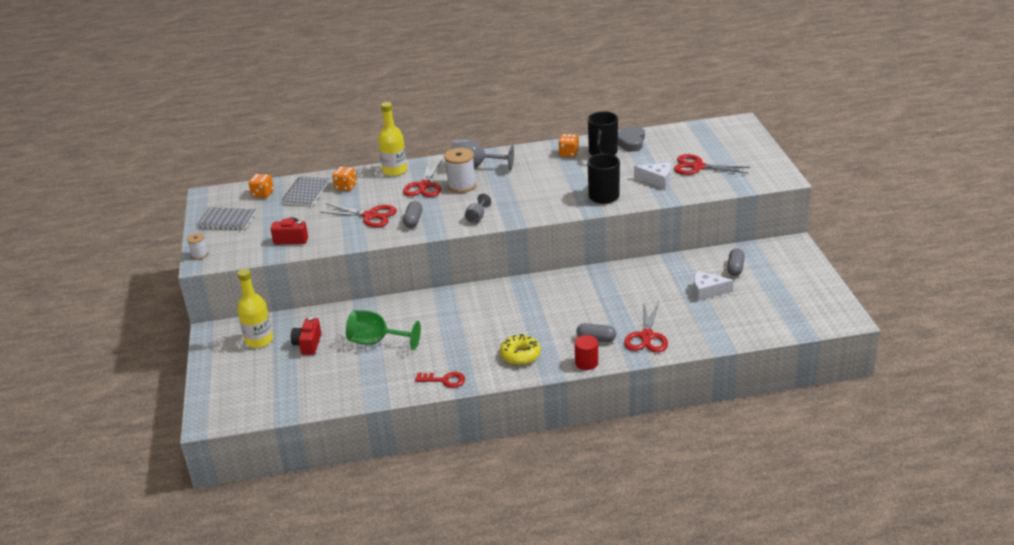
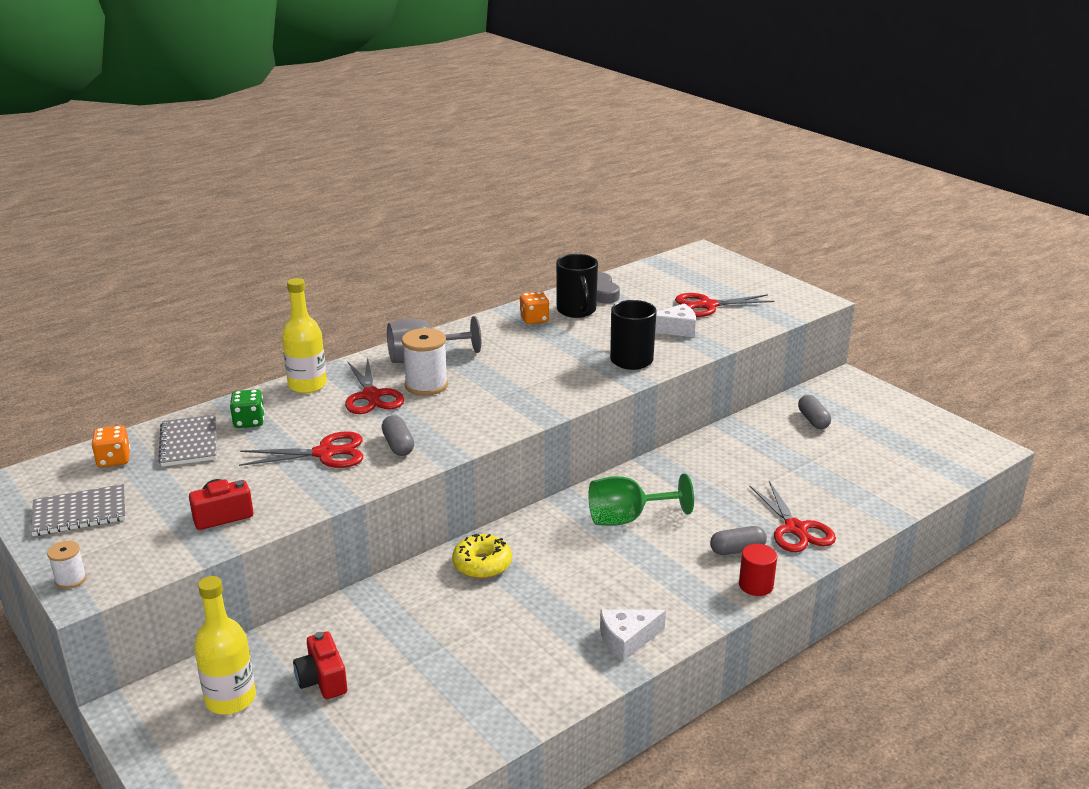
camera: 30 degrees left, 5 degrees down
(346, 187) = (249, 421): orange dice -> green dice
(376, 342) = (432, 643): green goblet -> green goblet (627, 518)
(444, 380) = (586, 670): red key -> none
(477, 217) = (488, 421): grey goblet -> none
(520, 355) = (660, 601): yellow donut -> yellow donut (482, 564)
(707, 291) = (810, 455): white cheese -> white cheese (627, 639)

